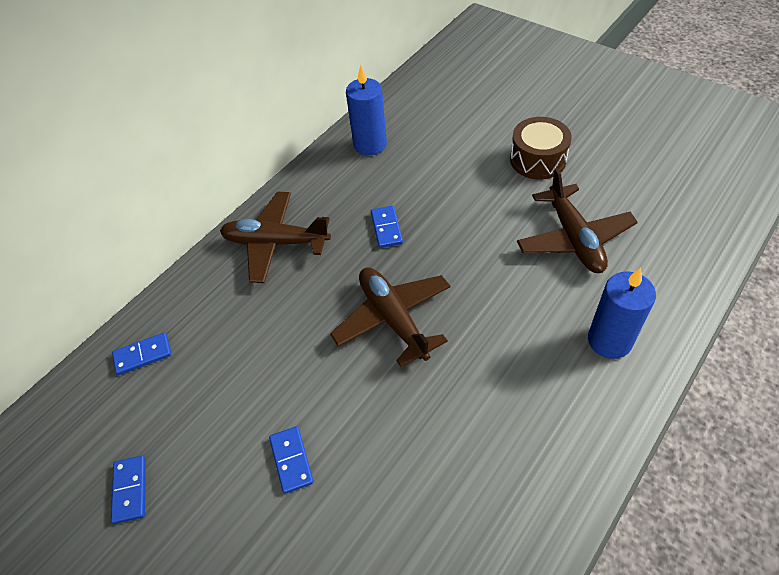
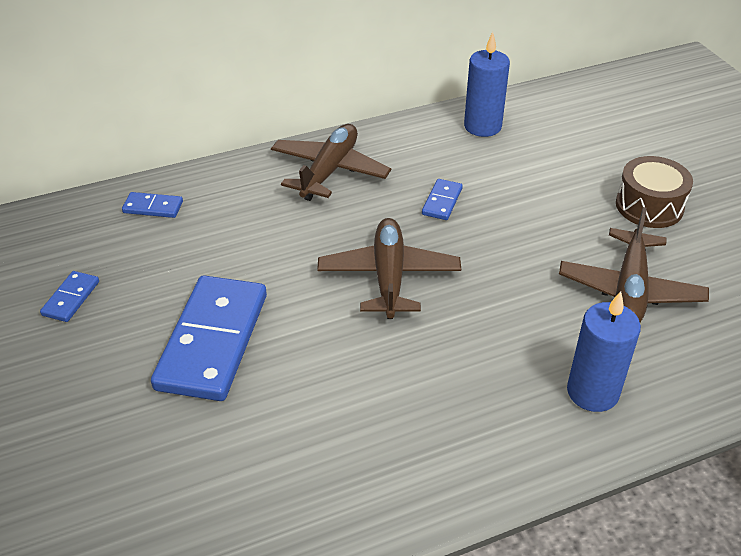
camera: 25 degrees right, 10 degrees down
(276, 243) = (329, 171): brown plane -> brown plane turned 75 degrees clockwise
(291, 460) = (212, 341): blue domino -> blue domino, size x2.29

